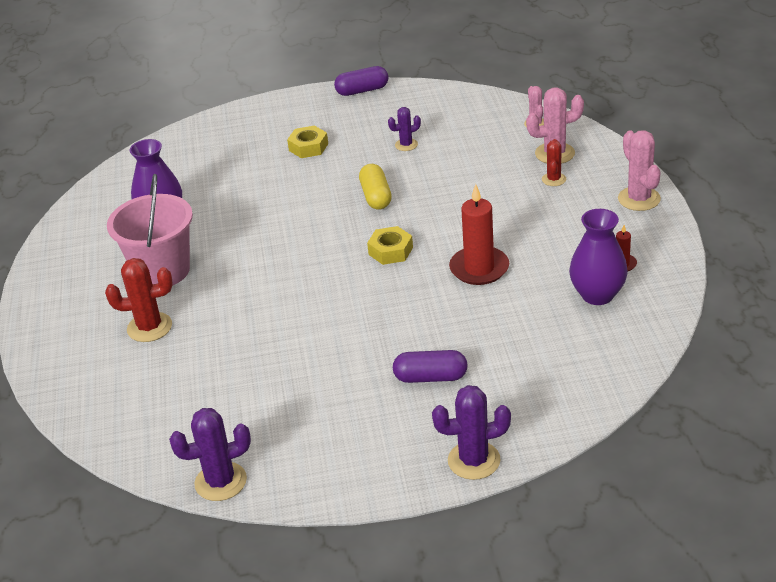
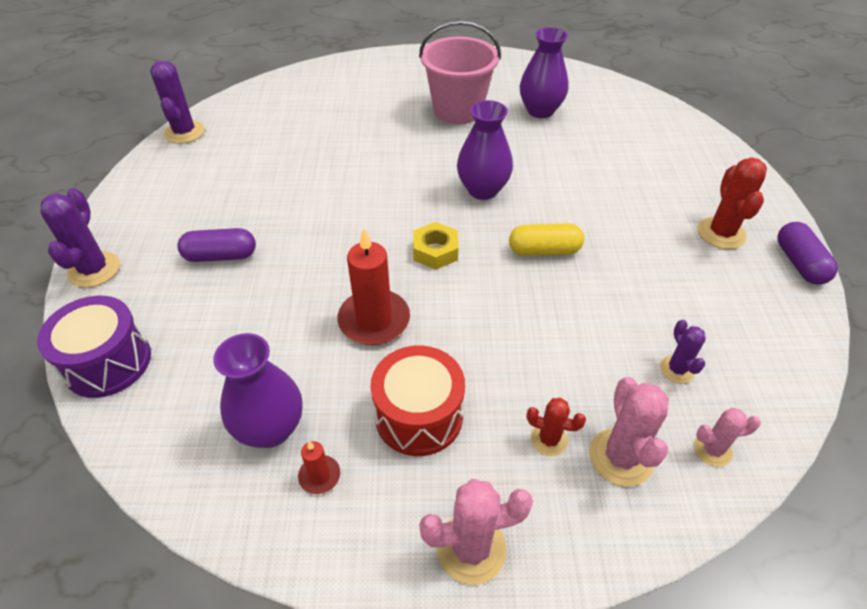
camera: 95 degrees right, 10 degrees up
(149, 327) = (383, 104): red cactus -> red cactus (721, 233)
(300, 237) = (482, 190): none -> purple vase
(308, 147) = (658, 207): yellow nut -> none
(406, 145) = (657, 290): purple cactus -> purple cactus (677, 369)
(430, 377) = (221, 256): purple capsule -> purple capsule turned 75 degrees clockwise
(558, 232) = (419, 416): none -> red drum
(576, 403) = (108, 362): none -> purple drum

